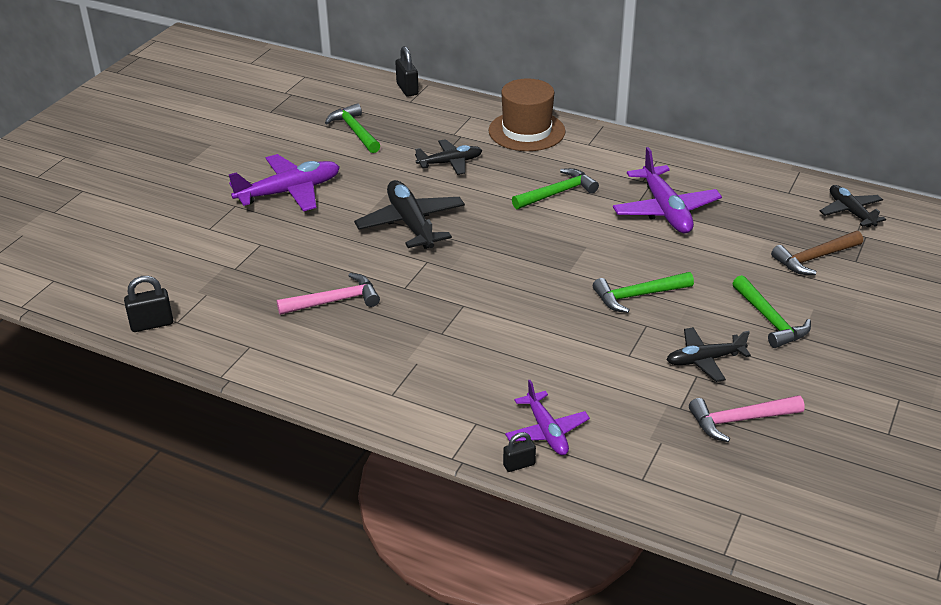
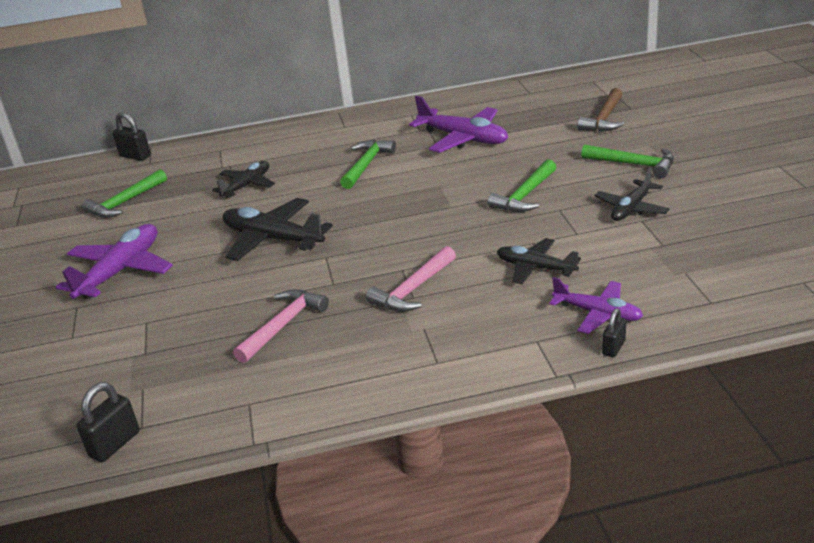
camera: 35 degrees left, 5 degrees down
(354, 131) = (125, 202): green hammer -> green hammer turned 75 degrees counterclockwise
(526, 131) = (282, 139): brown hat -> none
(739, 420) = (711, 230): pink hammer -> pink hammer (413, 290)
(850, 212) = (585, 85): black plane -> black plane (535, 268)

